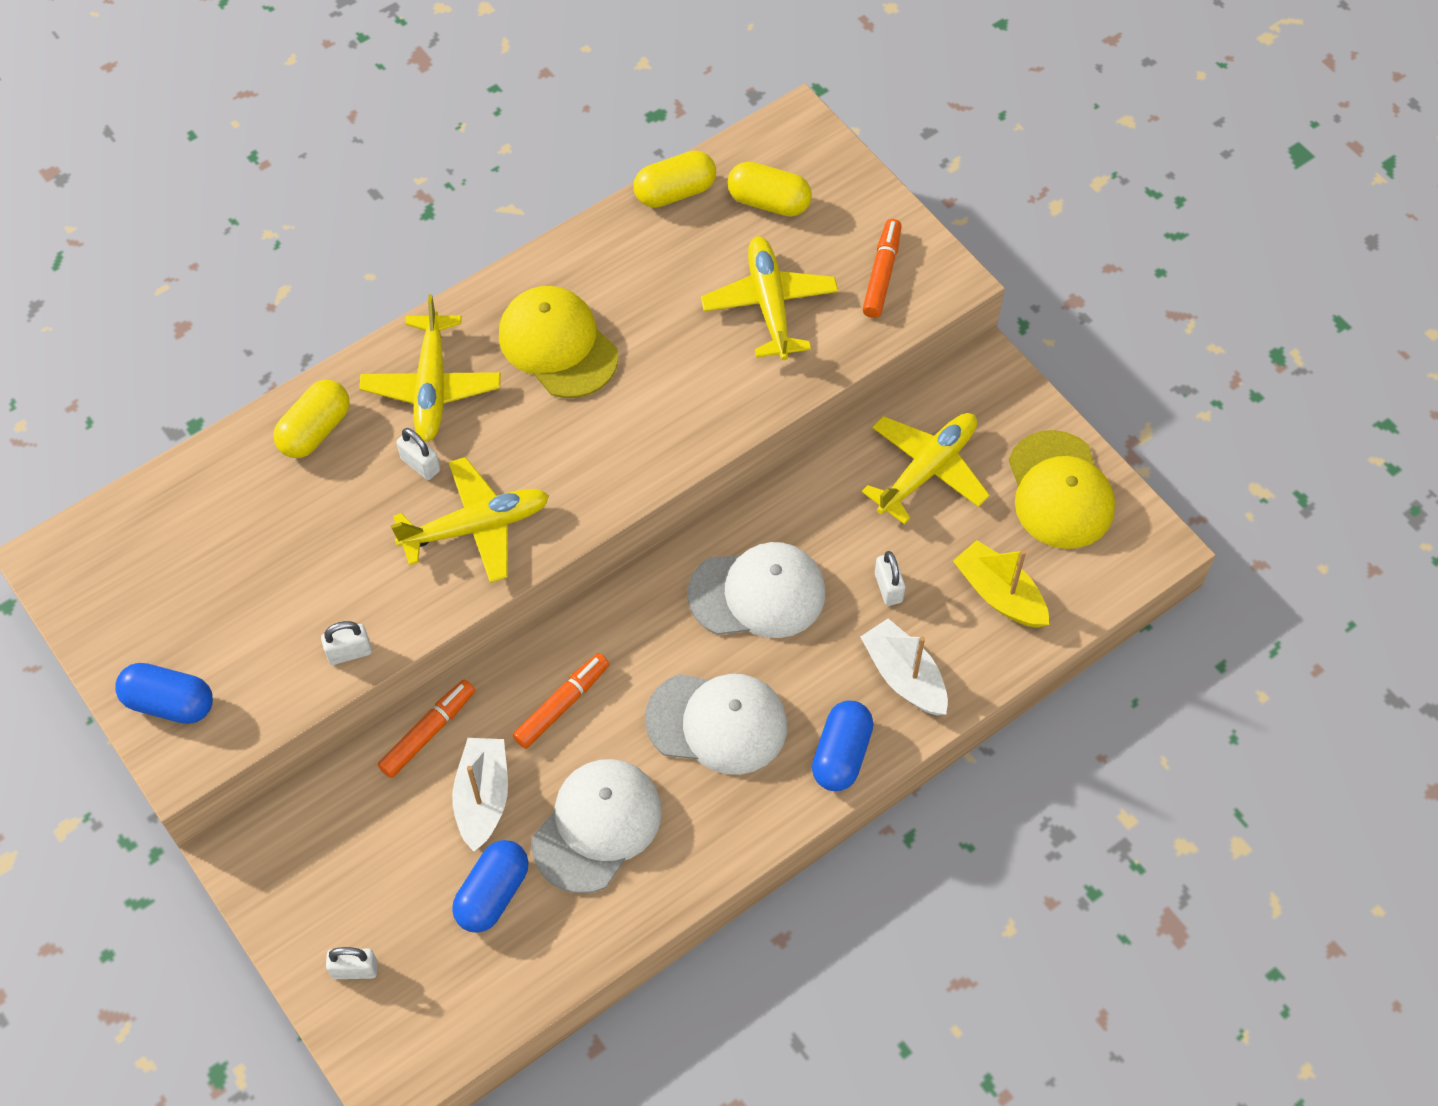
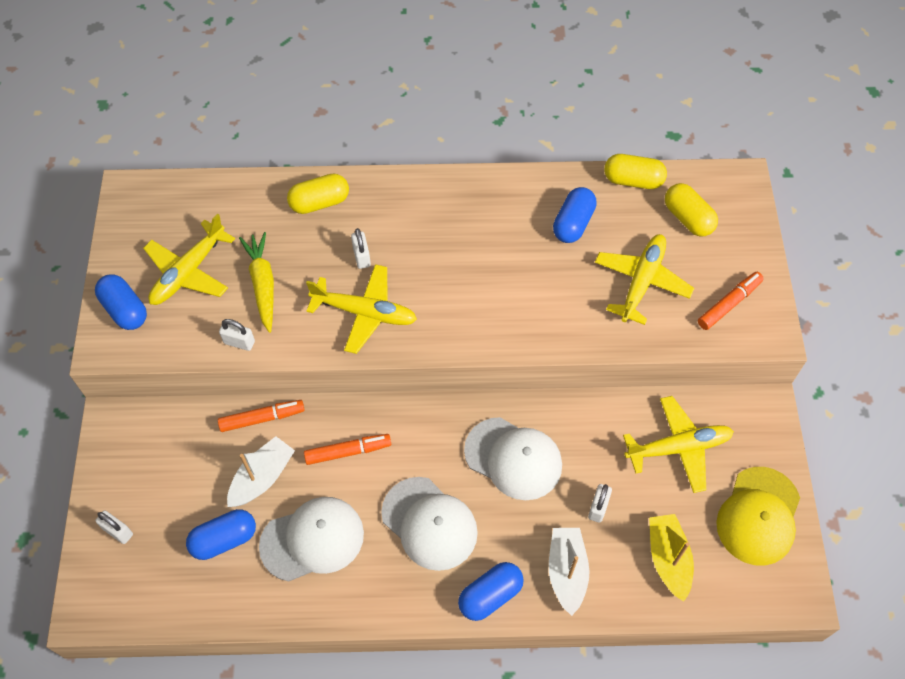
camera: 35 degrees right, 0 degrees up
(323, 569) = (263, 284): none -> yellow carrot
(432, 387) = (402, 215): yellow plane -> yellow plane (188, 272)
(558, 345) = (493, 232): yellow cap -> none
(643, 281) = (573, 223): none -> blue capsule

